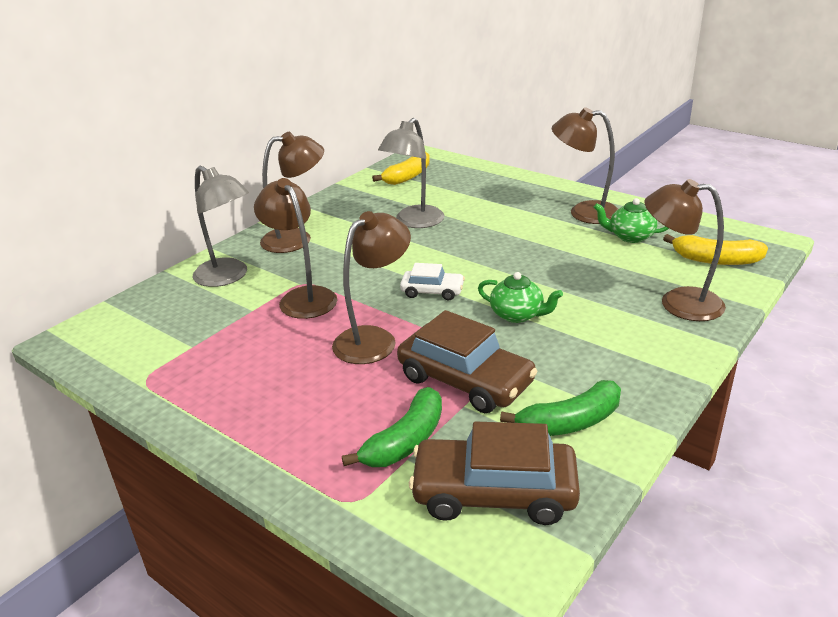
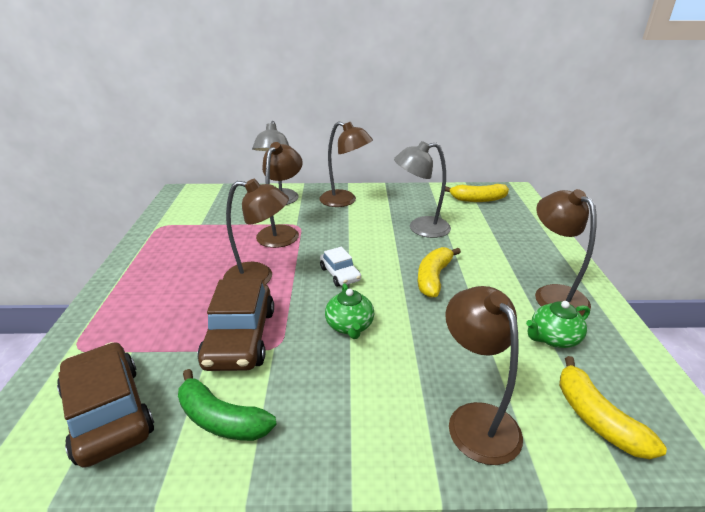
camera: 50 degrees right, 0 degrees up
(405, 441) = (150, 342): green banana -> none
(499, 249) = (433, 278): none -> yellow banana
(630, 236) = (553, 338): green teapot -> green teapot turned 90 degrees counterclockwise

